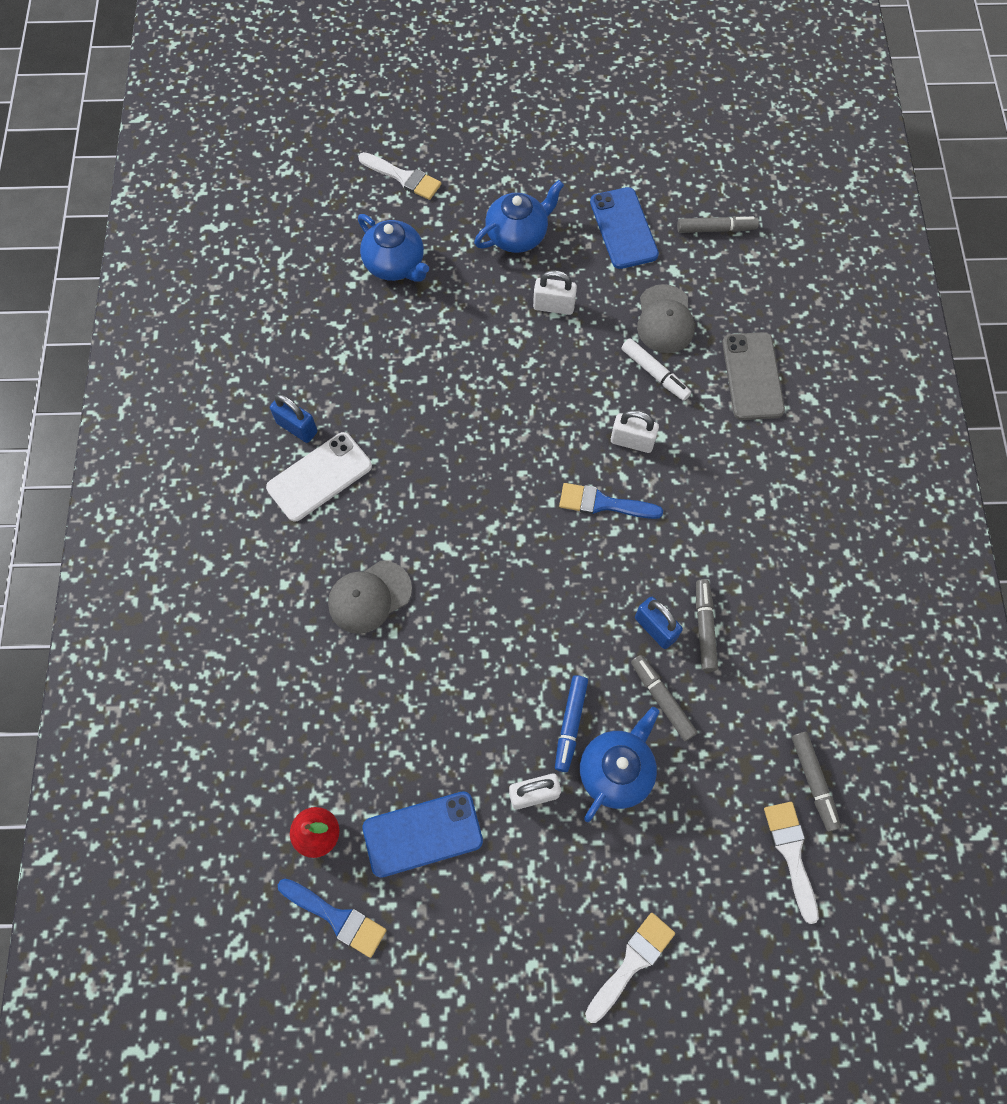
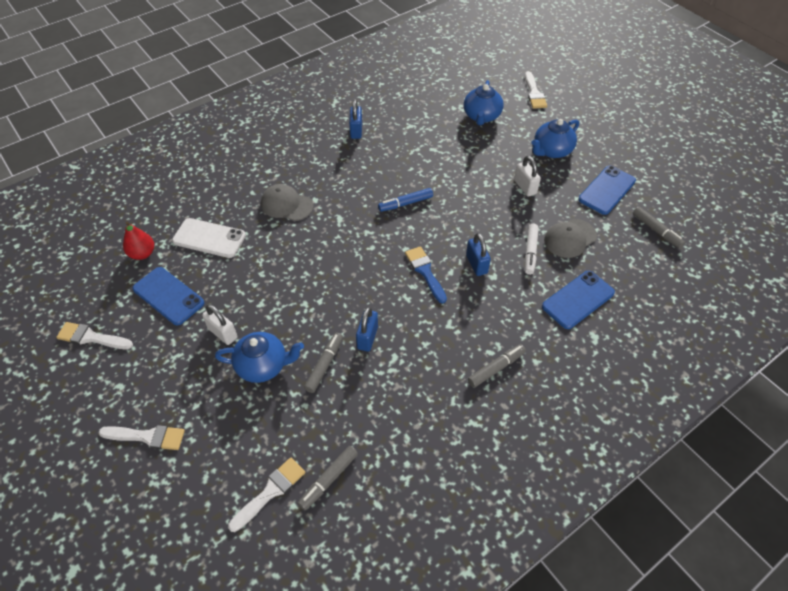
camera: 55 degrees right, 15 degrees down
(319, 477) = (337, 152): white phone -> white phone (209, 238)
(337, 917) = (101, 285): blue brush -> none
(424, 970) = (91, 337): none -> white brush
(518, 235) = (551, 151): blue teapot -> blue teapot turned 120 degrees clockwise
(570, 724) = (276, 328): blue marker -> blue marker (405, 203)
(632, 441) = (476, 264): white padlock -> blue padlock
(704, 627) = (388, 362): grey marker -> grey marker (496, 368)
(752, 376) = (578, 299): grey phone -> blue phone

